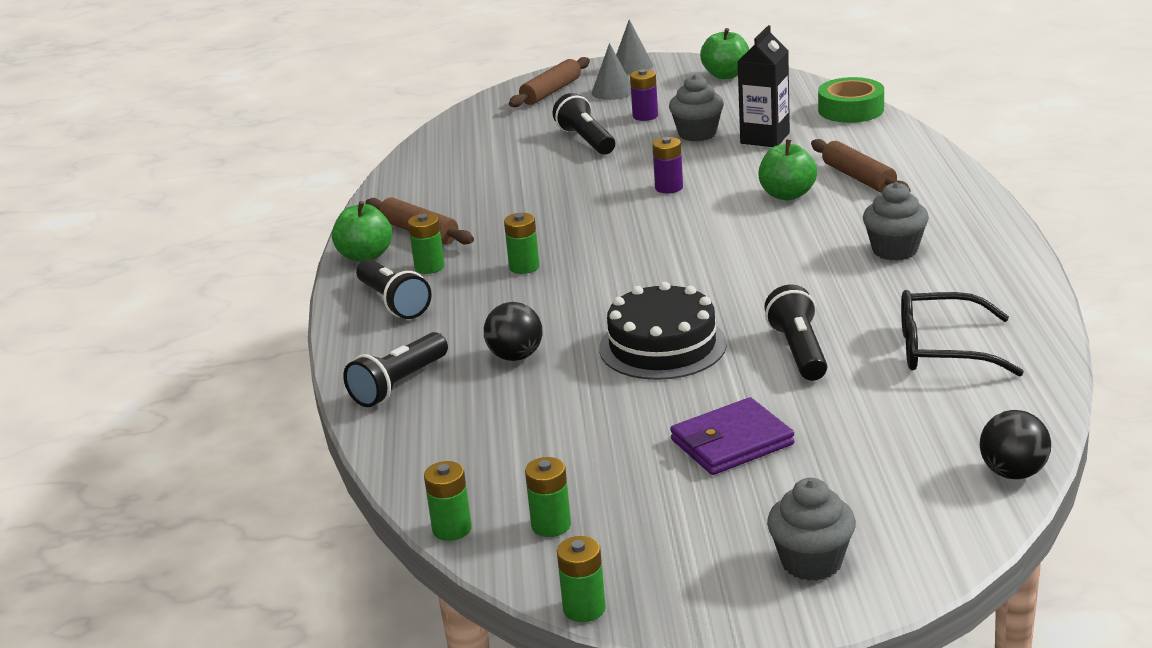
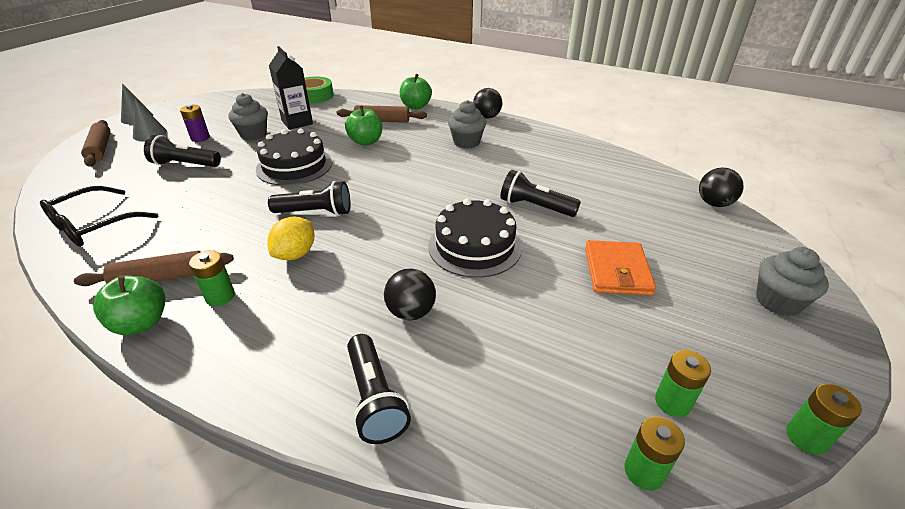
camera: 60 degrees left, 10 degrees up
(393, 303) = (241, 341): black flashlight -> black flashlight (315, 212)
(524, 267) = (295, 254): green battery -> yellow lemon
(669, 187) = (294, 166): purple battery -> black cake
(726, 75) = (211, 103): green apple -> green apple (415, 106)
(731, 442) = (617, 271): purple wallet -> orange wallet
(943, 349) = (578, 171): black glasses -> black glasses (94, 225)
(1001, 232) = (487, 117): none -> black ball

